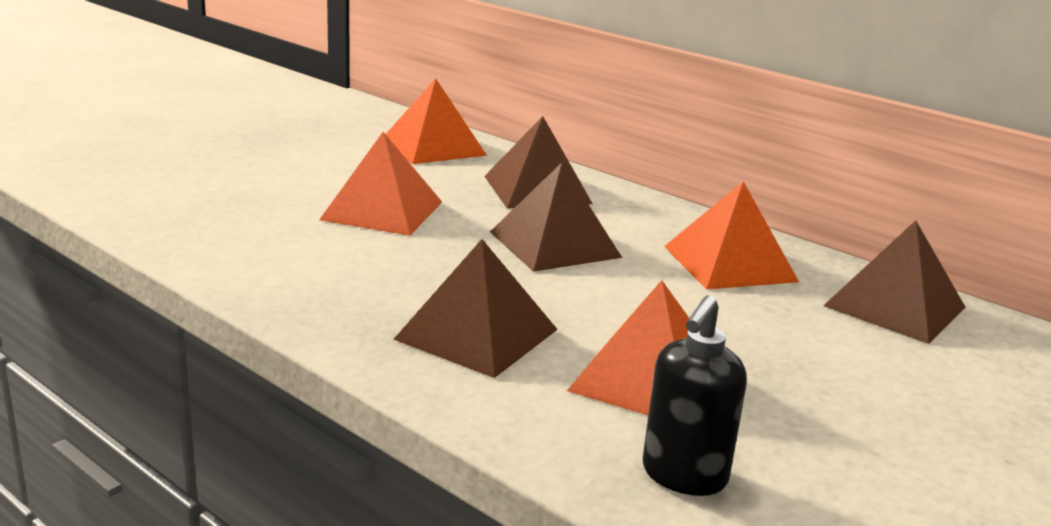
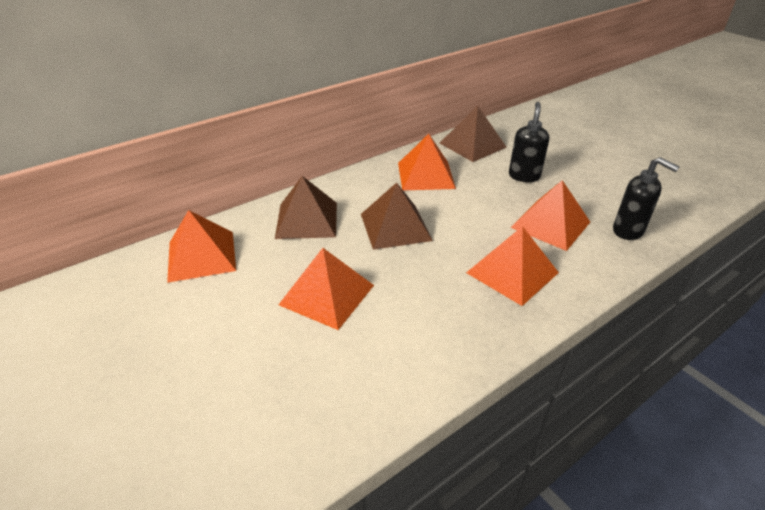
camera: 75 degrees left, 15 degrees up
(476, 334) = (512, 272): brown pyramid -> orange pyramid
(817, 359) = (524, 176): none -> black soap dispenser

